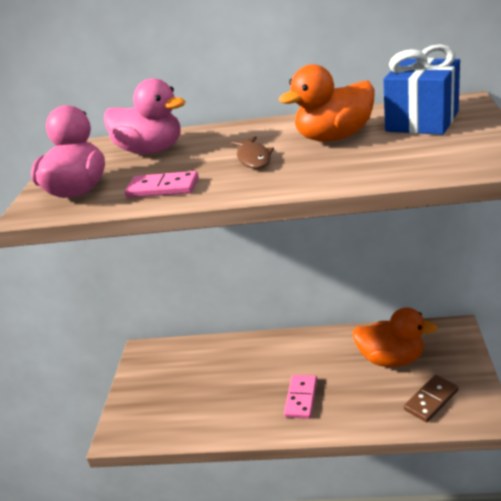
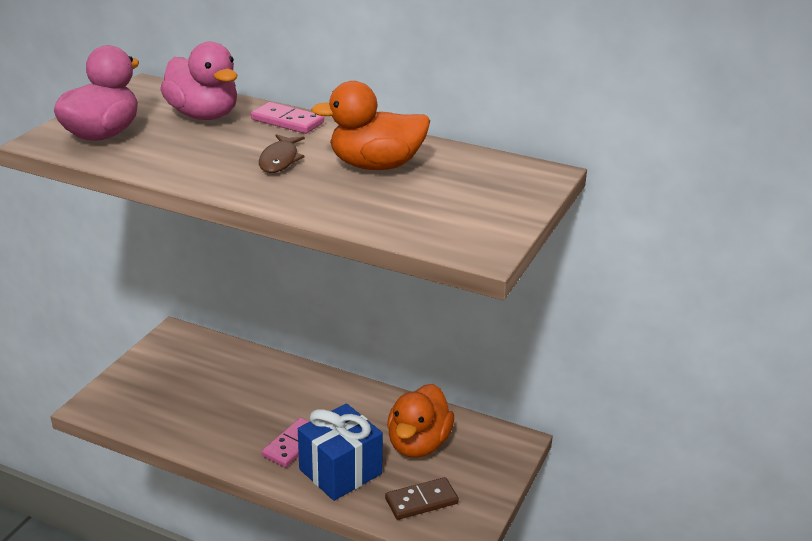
camera: 15 degrees right, 0 degrees up
(163, 188) = (171, 160): pink domino -> pink domino (287, 121)
(391, 359) = (418, 444): orange duck -> orange duck turned 75 degrees clockwise
(422, 121) = (475, 180): blue gift -> blue gift (340, 471)

